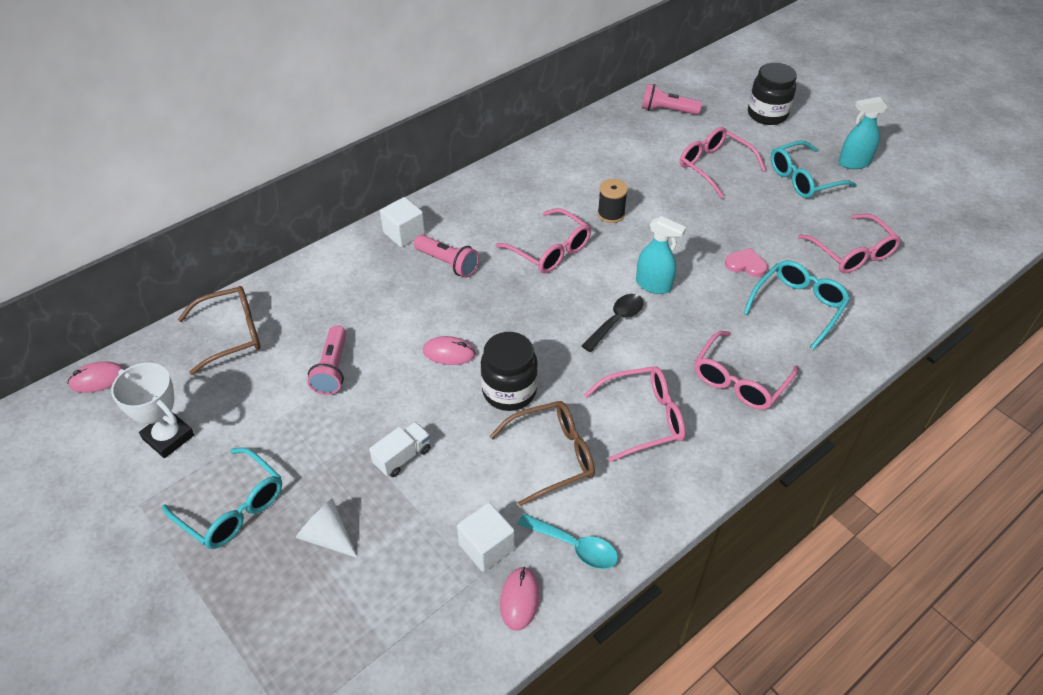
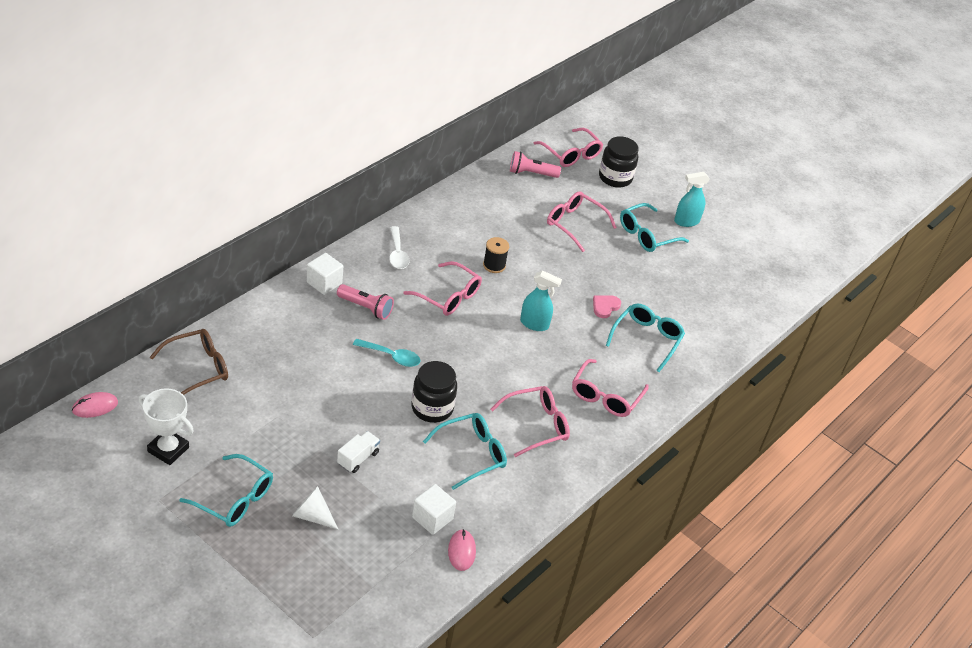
camera: 15 degrees left, 5 degrees down
(332, 369) = (288, 394): pink flashlight -> none
(449, 353) = (380, 380): pink mouse -> none
(496, 200) = (397, 254): none -> white spoon
(552, 456) = (471, 454): brown glasses -> turquoise glasses
(575, 546) = (496, 515): turquoise spoon -> turquoise spoon (391, 356)
(616, 321) = (508, 353): black spoon -> none
(746, 265) = (605, 307): pink heart -> pink heart turned 60 degrees counterclockwise
(852, 253) = (686, 296): pink glasses -> pink glasses (571, 154)

